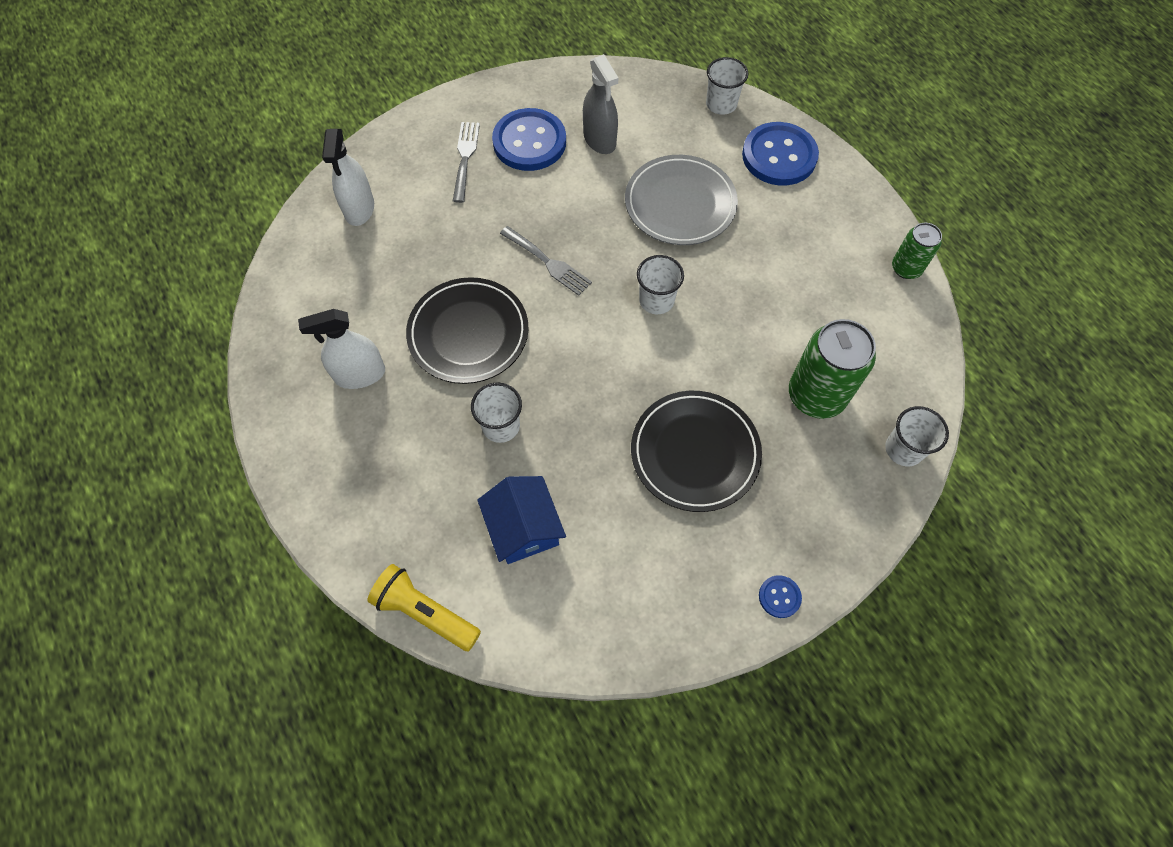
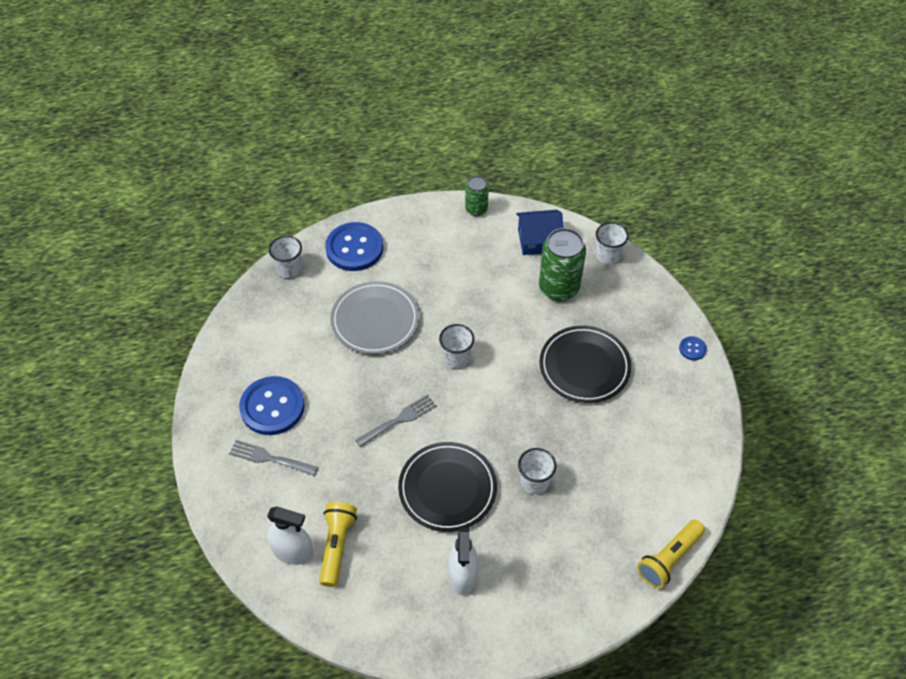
camera: 75 degrees left, 10 degrees down
(373, 245) = (337, 546): none -> yellow flashlight
(523, 528) = (618, 483): blue house -> blue house (538, 240)
(599, 139) = (291, 357): grey spray bottle -> none

